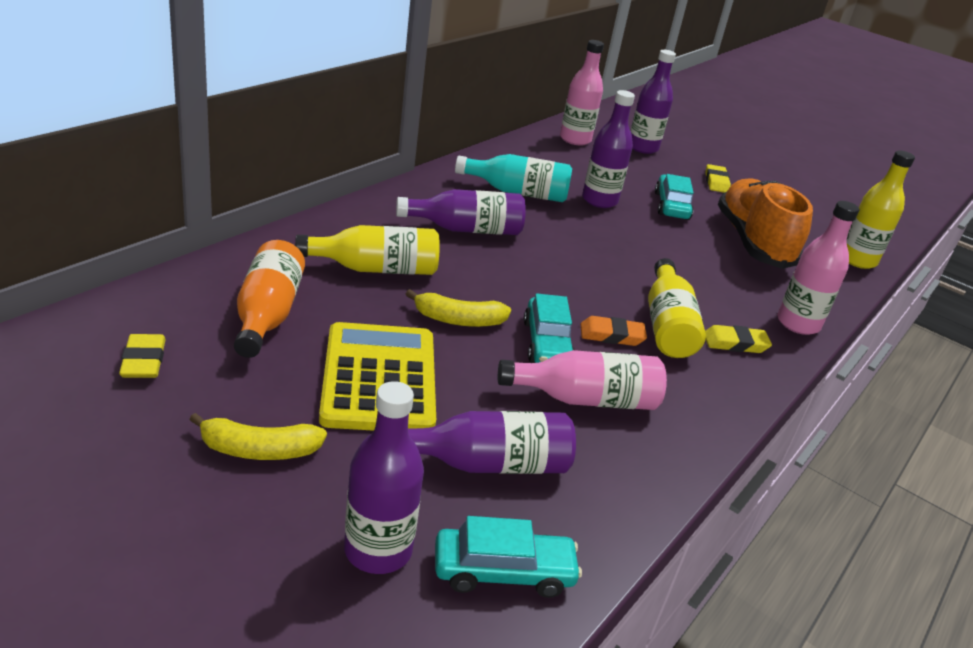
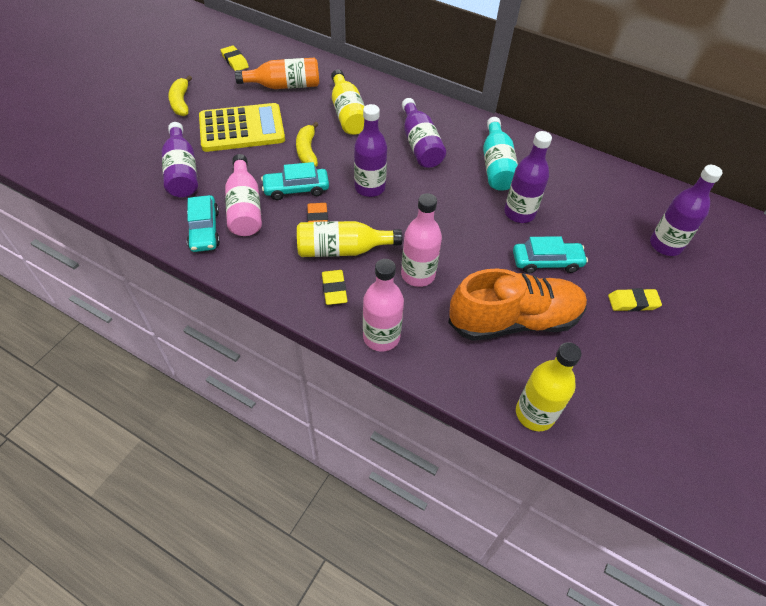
camera: 85 degrees right, 20 degrees up
(143, 361) = (235, 61): yellow eraser -> yellow eraser turned 75 degrees clockwise
(378, 550) = (123, 143): purple bottle -> purple bottle (370, 188)
(503, 572) = (111, 181): turquoise car -> turquoise car (204, 230)
(575, 139) = (635, 196): pink bottle -> pink bottle (418, 274)

